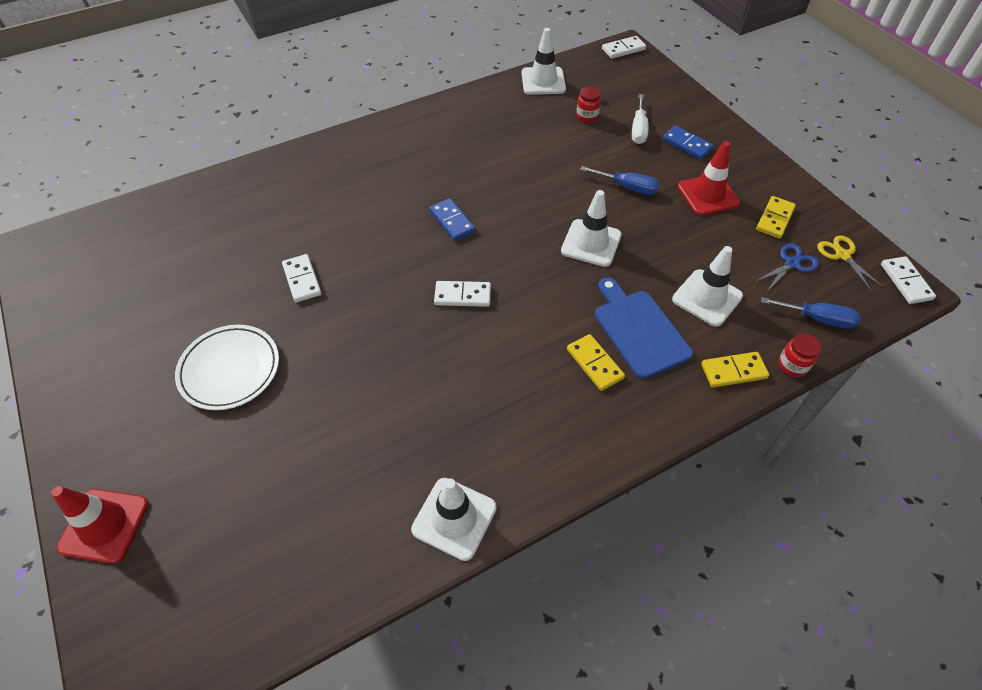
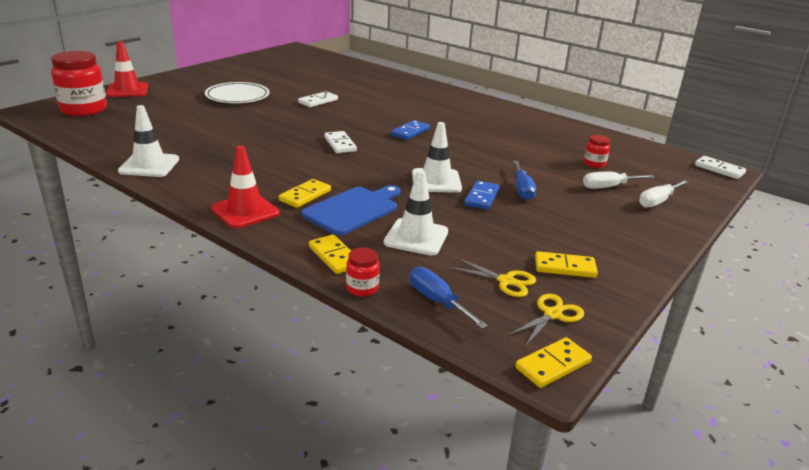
camera: 65 degrees right, 25 degrees down
(171, 604) = (84, 109): none -> red jar
(543, 81) = (615, 142): white traffic cone -> none
(674, 114) = (657, 201): none -> white screwdriver
(686, 144) = (619, 211): blue domino -> blue domino (481, 197)
(708, 195) = (558, 228): red traffic cone -> red traffic cone (245, 211)
(792, 263) = (506, 281): blue scissors -> yellow scissors
(817, 319) = (437, 301): blue screwdriver -> blue screwdriver turned 150 degrees clockwise
(906, 282) = (553, 365): white domino -> yellow domino

